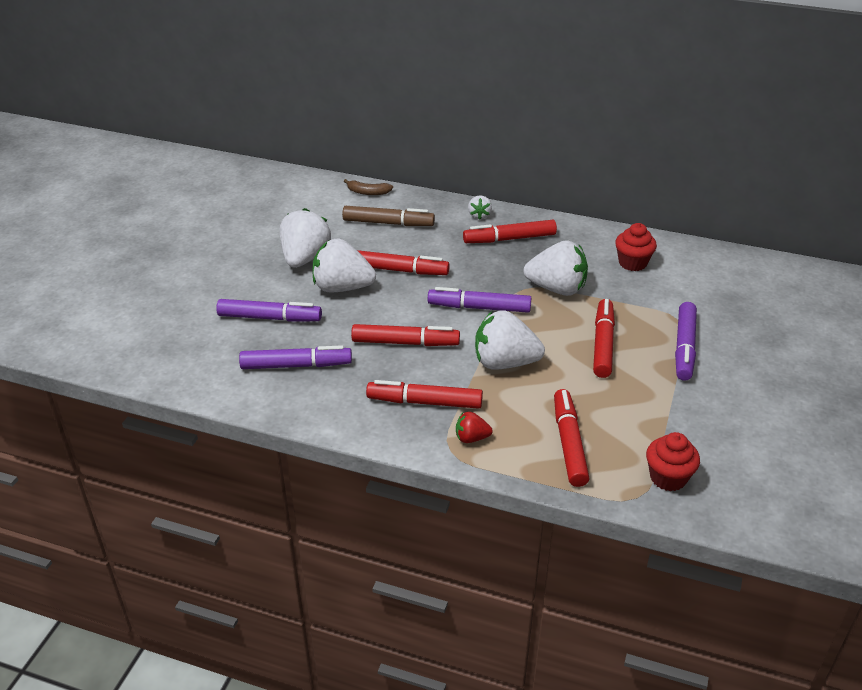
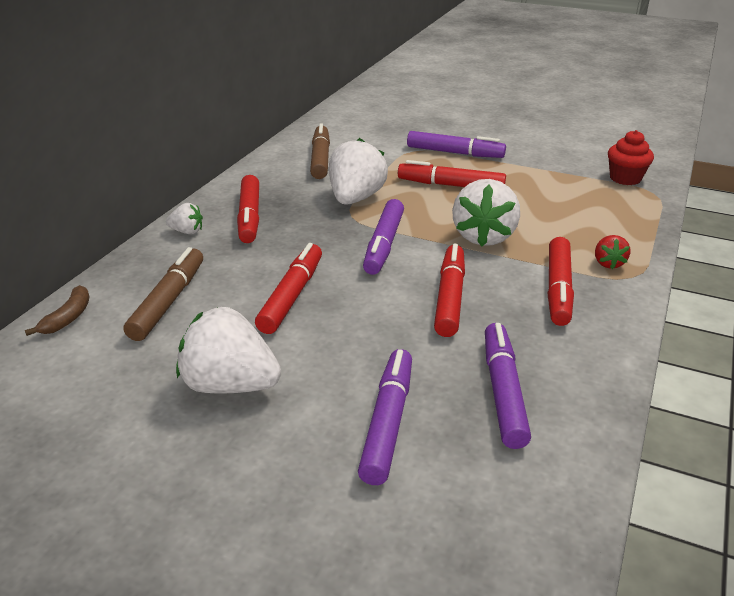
camera: 85 degrees left, 5 degrees down
(342, 287) = (321, 347): white strawberry -> none
(569, 443) = (598, 214): red marker -> none
(632, 263) = (320, 159): red cupcake -> brown marker

